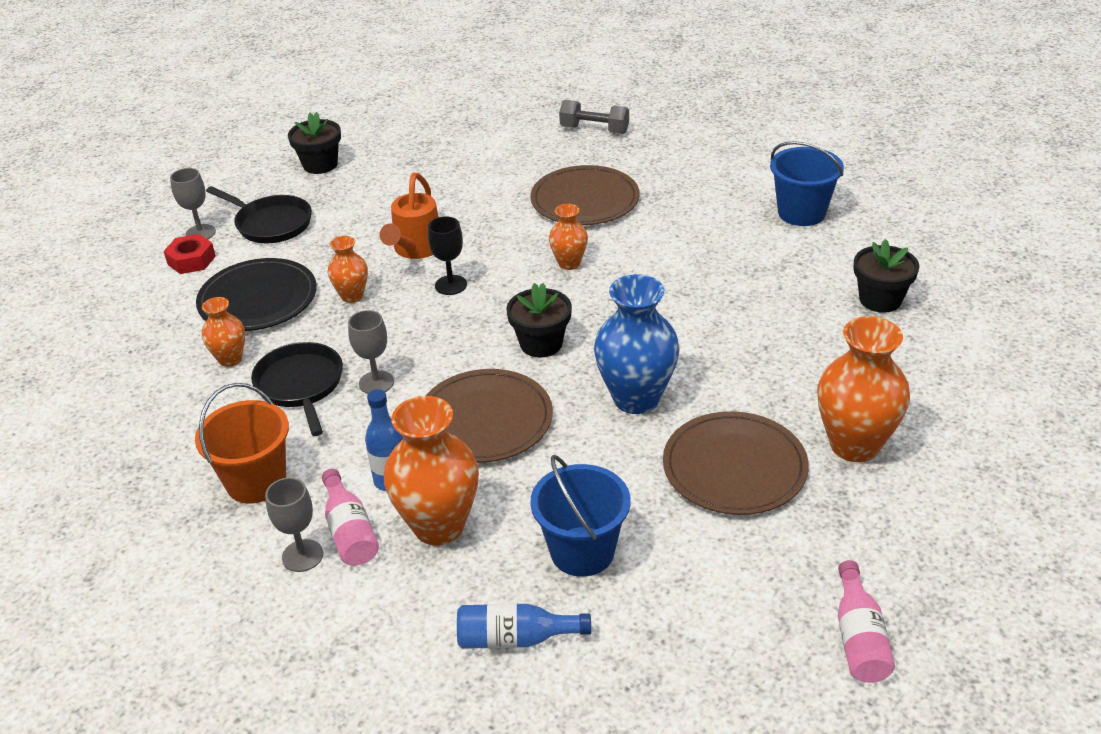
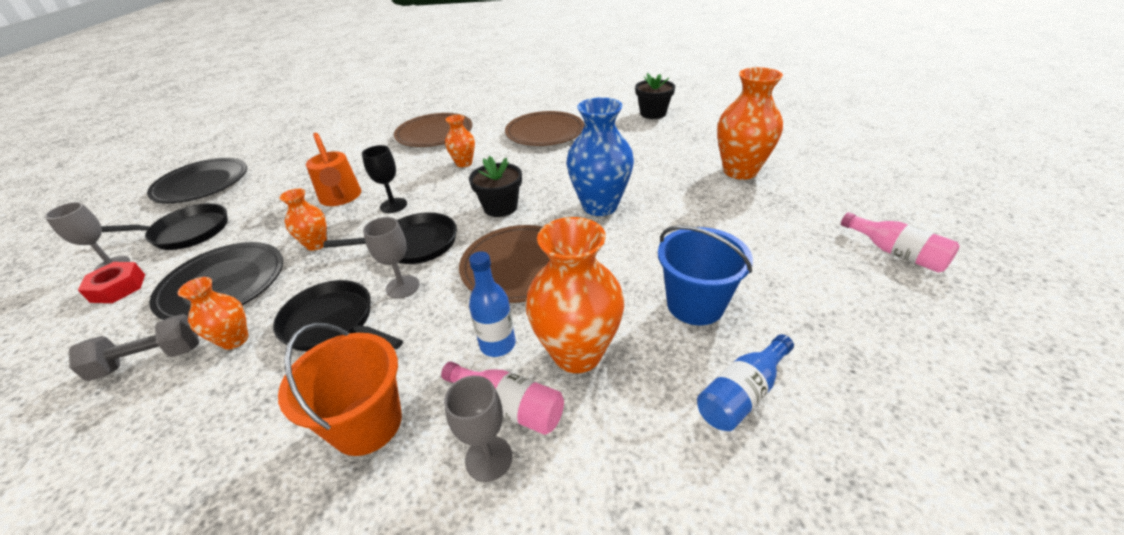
camera: 40 degrees left, 0 degrees up
(320, 165) = (202, 184): black flower pot -> black plate
(426, 343) = (414, 244): none -> black pan
(594, 130) = (399, 105): grey dumbbell -> grey dumbbell (150, 360)
(734, 467) = (704, 210): brown plate -> brown plate (545, 132)
(801, 213) = (564, 98): blue bucket -> none

